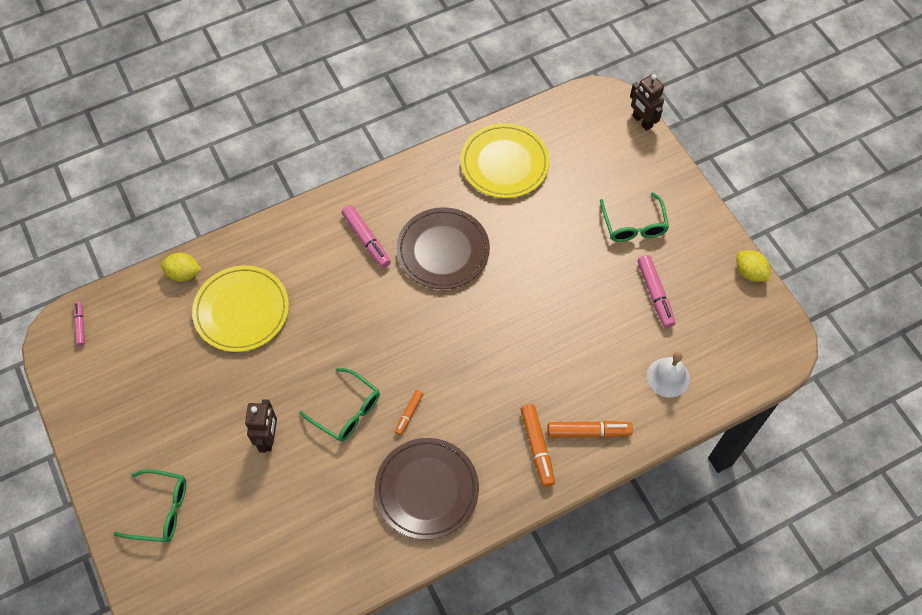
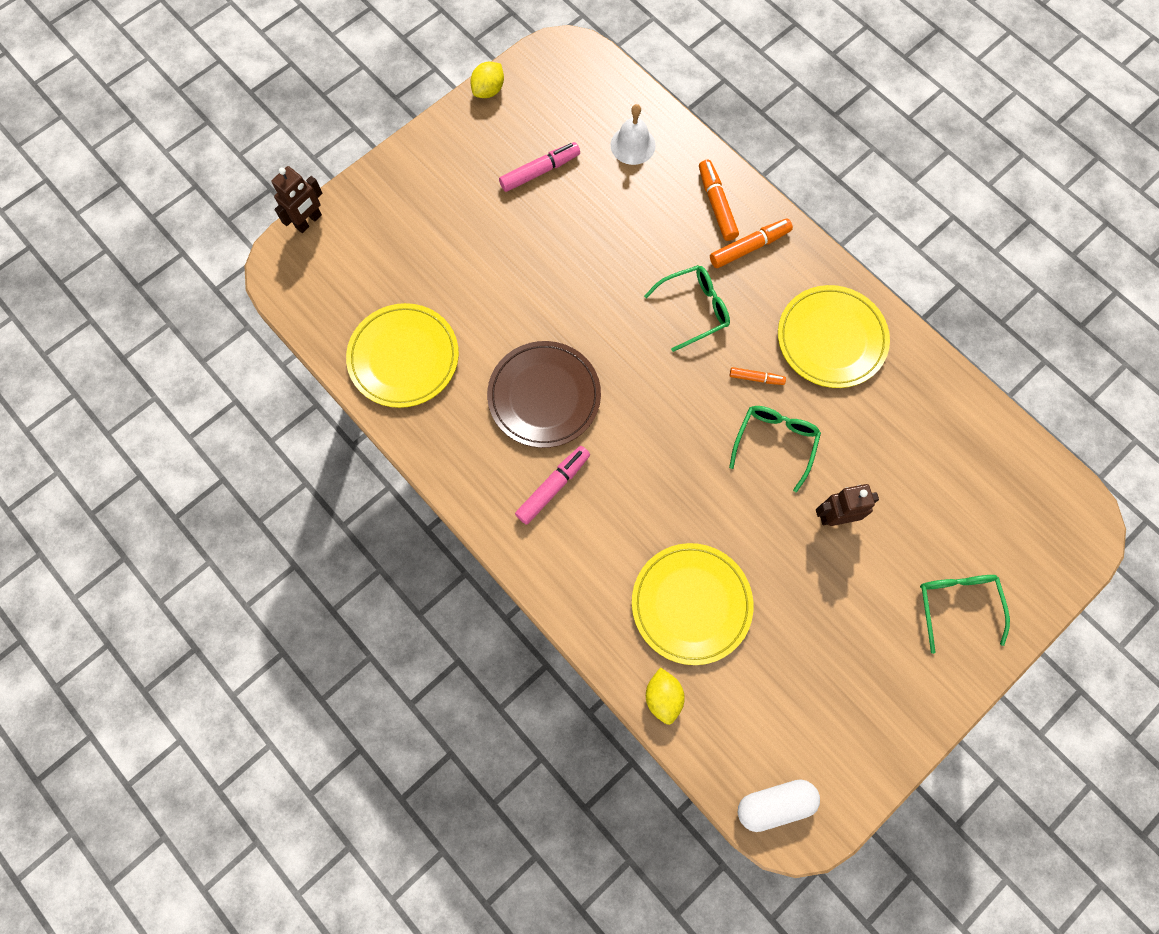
camera: 105 degrees left, 10 degrees up
(80, 325) = (774, 804): pink marker -> white capsule
(426, 489) = (831, 339): brown plate -> yellow plate
(634, 225) = (457, 206): green glasses -> green glasses (694, 309)

